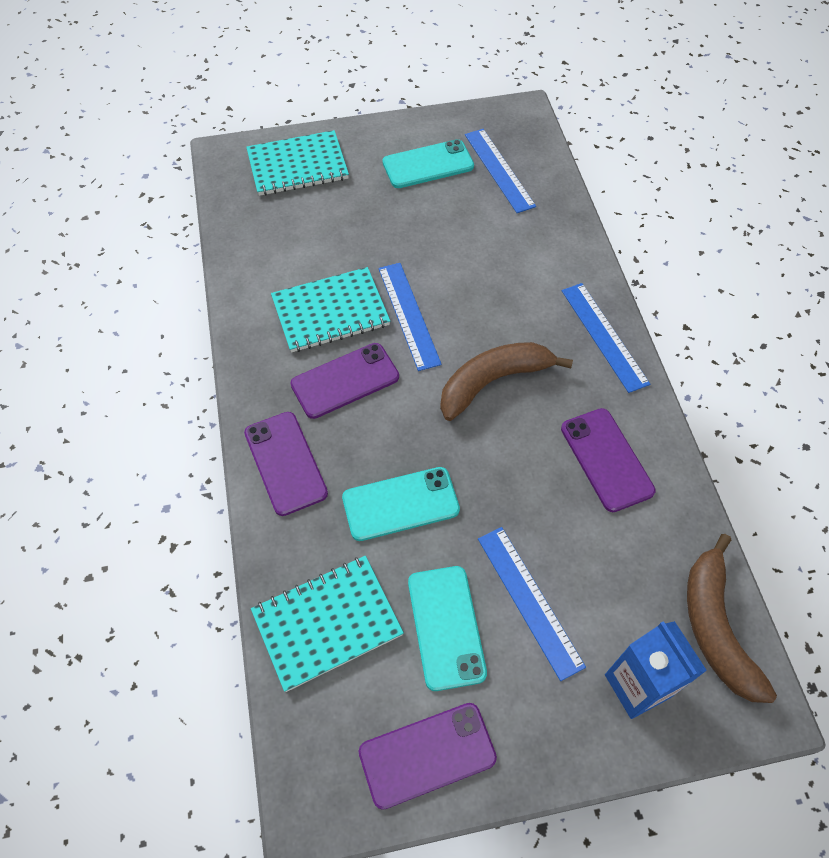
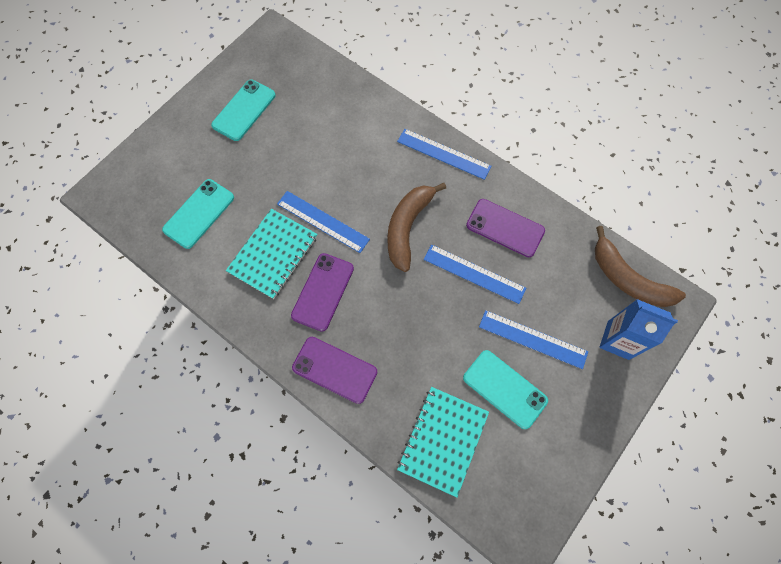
camera: 40 degrees left, 10 degrees up
(297, 166) = (157, 169): turquoise notebook -> none
(400, 504) = (421, 340): turquoise phone -> turquoise phone (199, 213)
(427, 755) = (553, 463): purple phone -> none
(499, 170) = (292, 84): blue ruler -> blue ruler (474, 274)

